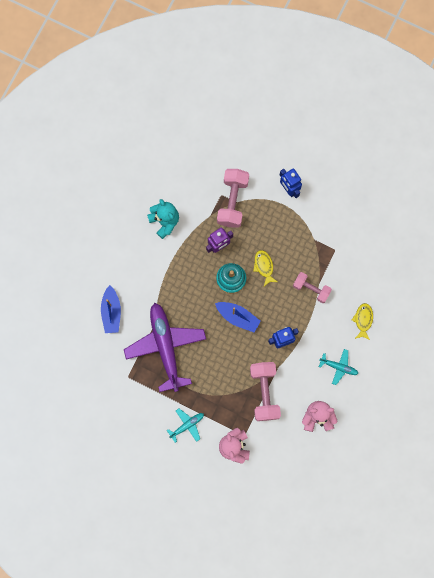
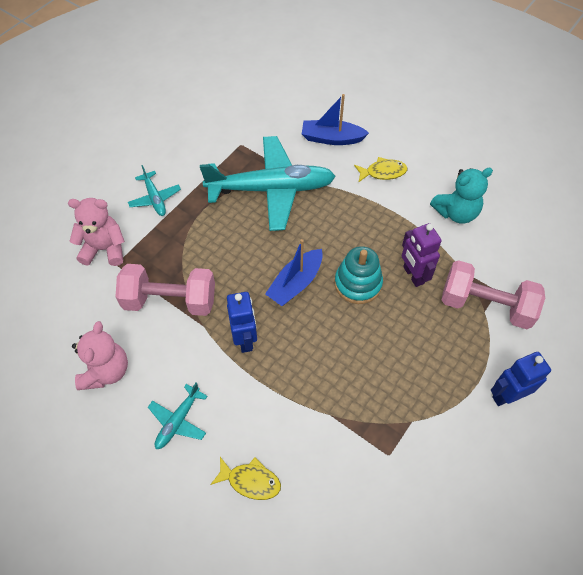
camera: 100 degrees right, 20 degrees down
(165, 347) = (271, 189): purple plane -> turquoise plane
(264, 266) = (372, 333): yellow fish -> yellow fish (383, 172)
(311, 289) = (323, 400): pink dumbbell -> none

